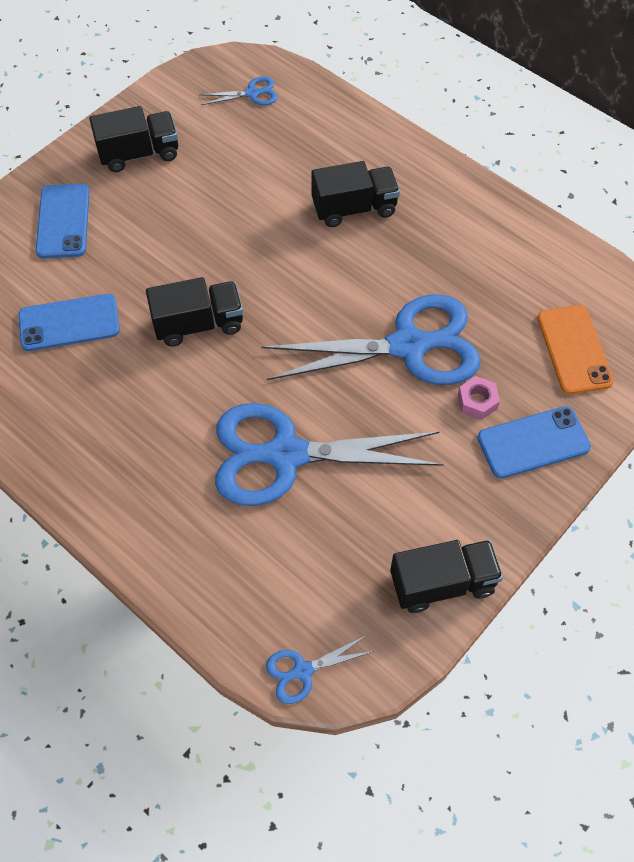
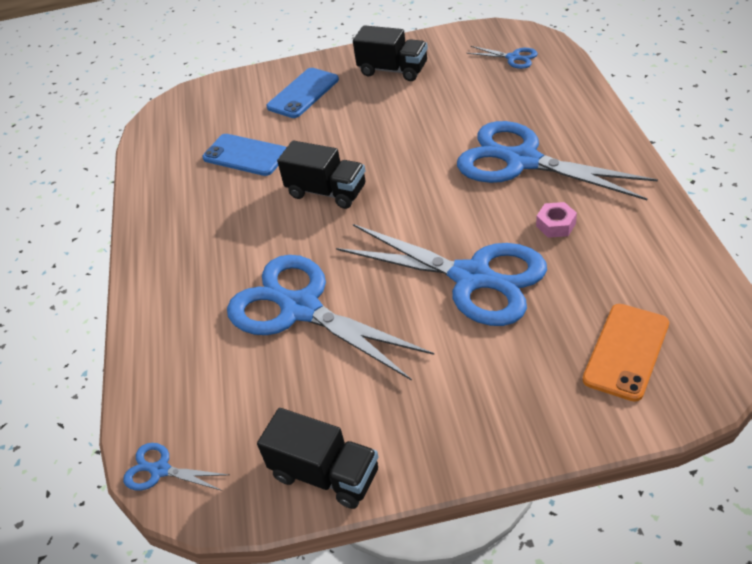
camera: 45 degrees right, 15 degrees down
(354, 208) = (521, 161): black truck -> blue scissors
(477, 401) = (492, 348): pink nut -> pink nut (555, 225)
(533, 442) = (513, 408): blue phone -> none

